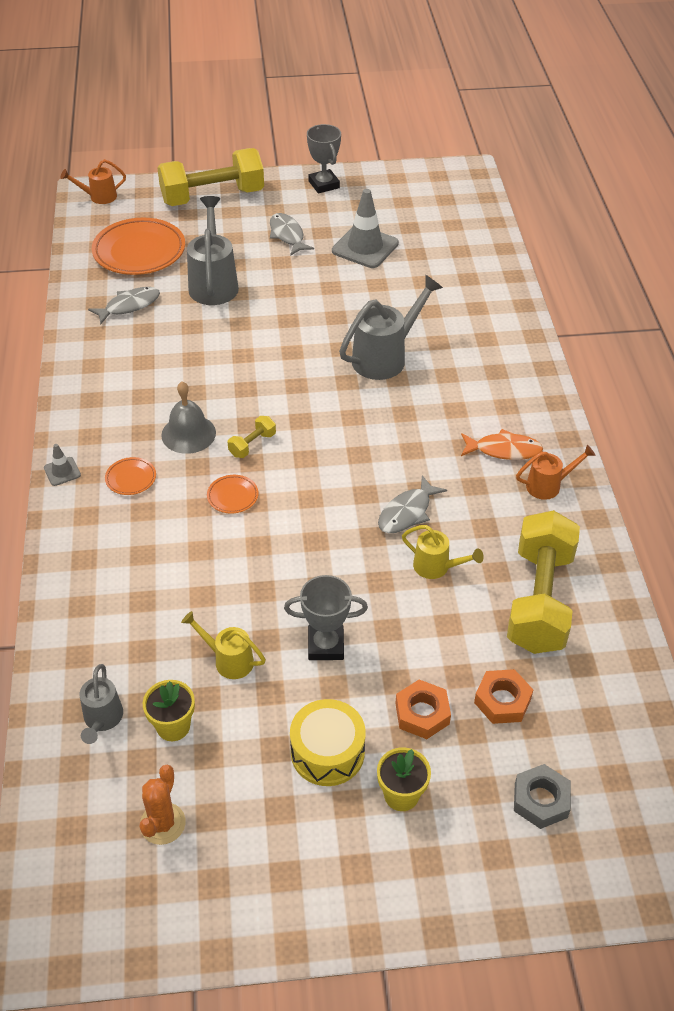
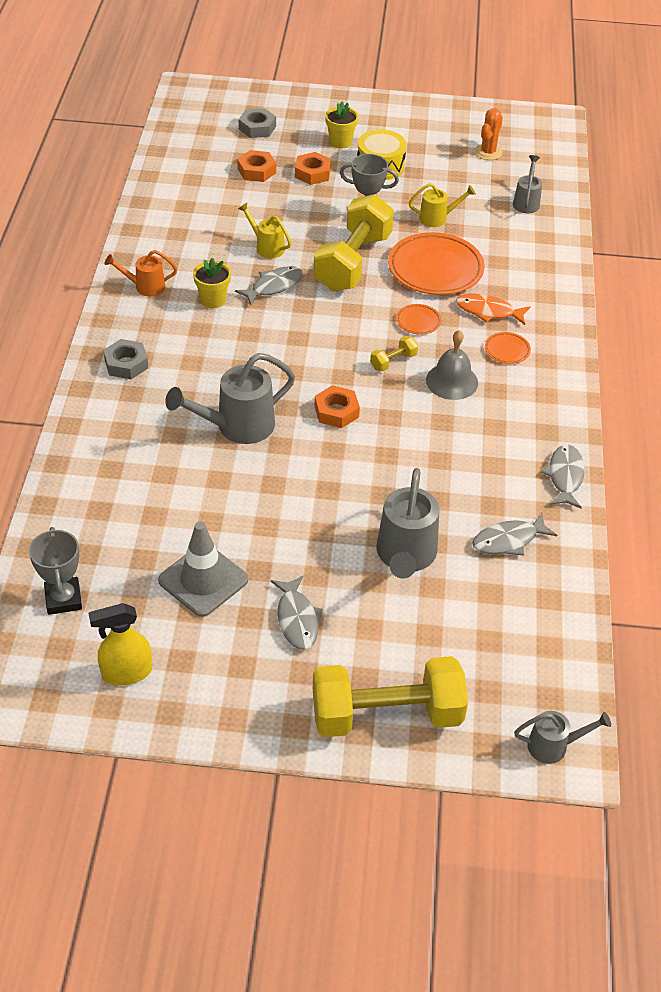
camera: 170 degrees left, 0 degrees up
(62, 471) = (569, 366): grey traffic cone -> none
(77, 362) = (565, 476): none -> grey fish
(99, 197) = (553, 746): orange watering can -> grey watering can
(139, 251) = (495, 625): orange plate -> orange plate (435, 269)
(173, 726) = (479, 192): yellow flower pot -> yellow flower pot (213, 300)
(228, 660) = (437, 218): yellow watering can -> yellow watering can turned 45 degrees counterclockwise
(298, 385) = (336, 411): none -> orange nut
(324, 184) = (219, 711): grey trophy -> grey trophy (63, 599)
(393, 193) = (126, 672): none -> yellow spray bottle
(504, 450) = (166, 320): orange fish -> orange fish (488, 311)
(517, 397) = (126, 364): none -> grey nut
(539, 600) = (200, 216): yellow dumbbell -> yellow dumbbell (353, 262)

